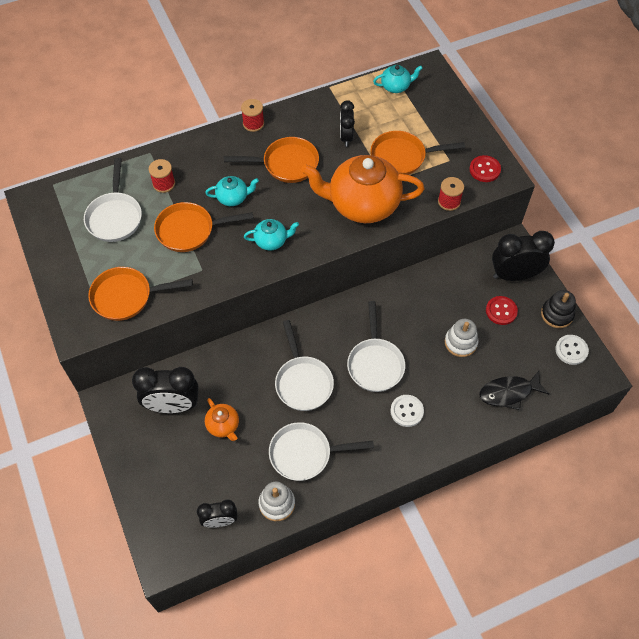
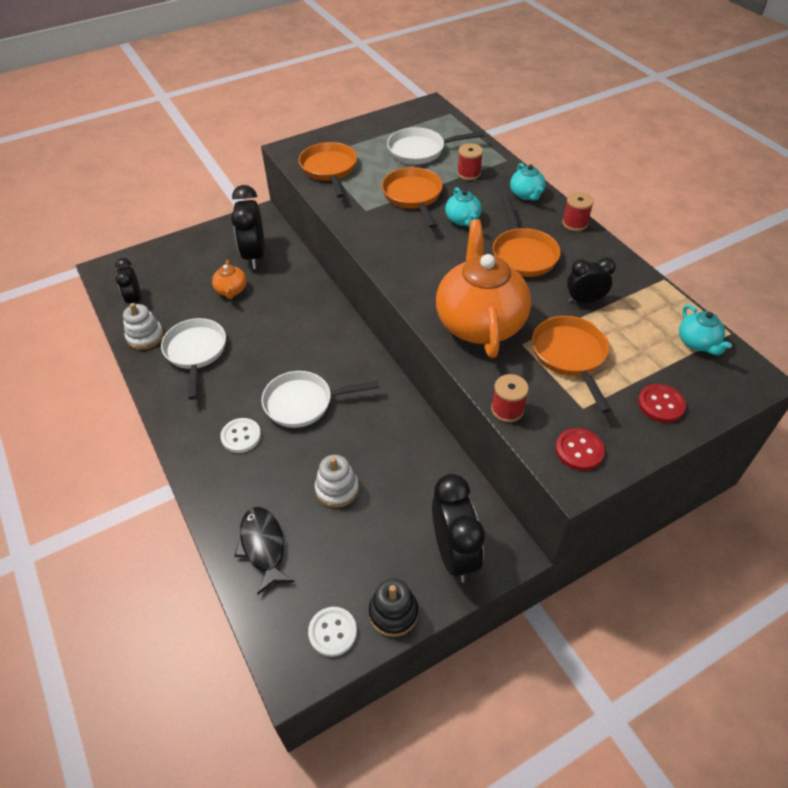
camera: 85 degrees right, 10 degrees down
(223, 426) = (231, 291): orange teapot -> orange teapot turned 60 degrees counterclockwise
(271, 241) = (410, 253): turquoise teapot -> turquoise teapot (526, 195)
(303, 382) = (279, 343): white pan -> none
(501, 311) = (390, 536): red button -> red button (661, 404)

